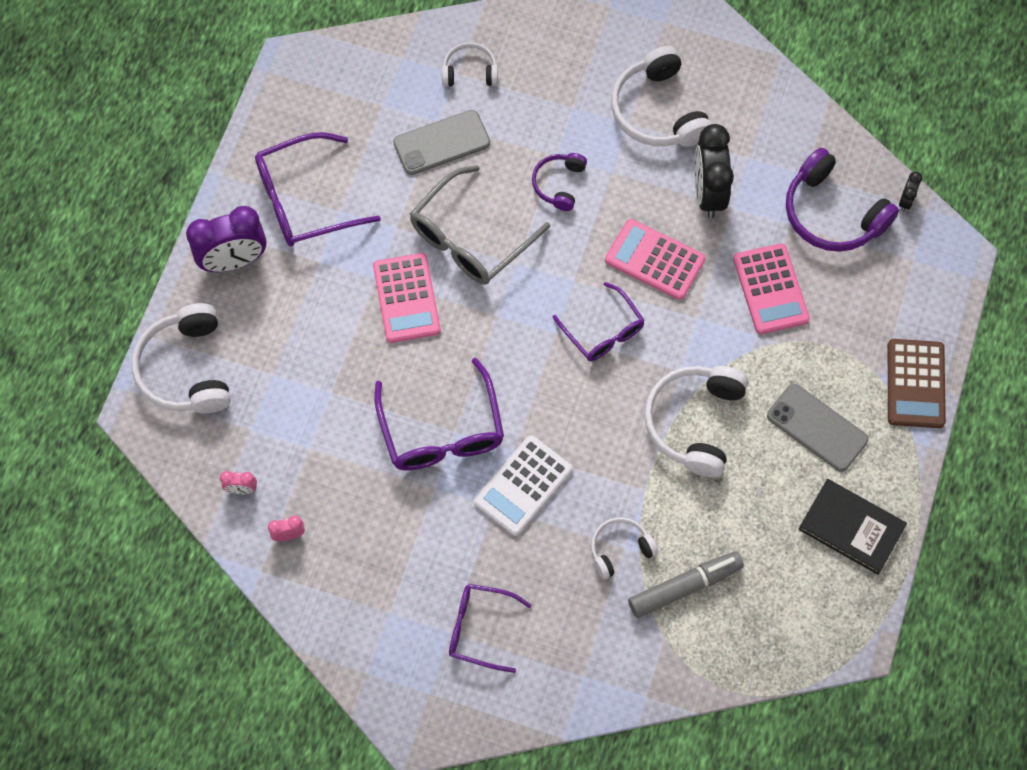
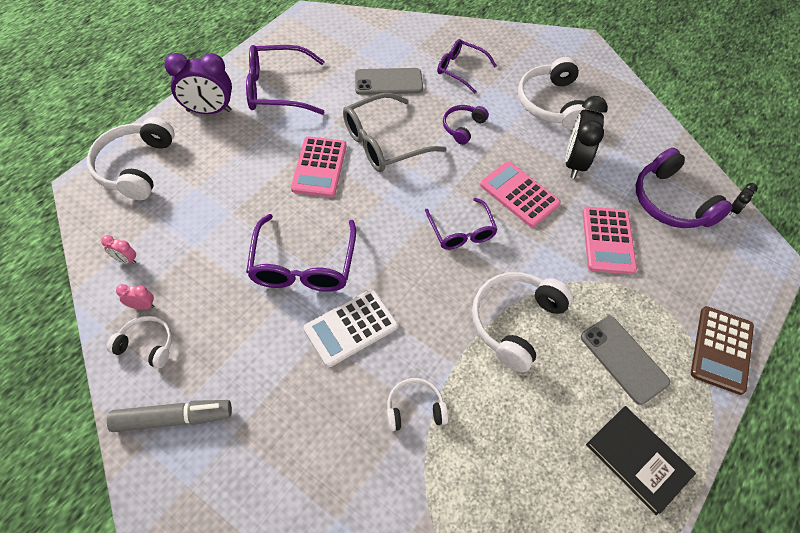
camera: 15 degrees right, 10 degrees down
(470, 72) = (425, 49): white headphones -> white headphones (147, 345)
(479, 628) = (261, 439): purple glasses -> purple glasses (460, 69)
(685, 587) = (463, 464): grey marker -> grey marker (173, 418)

